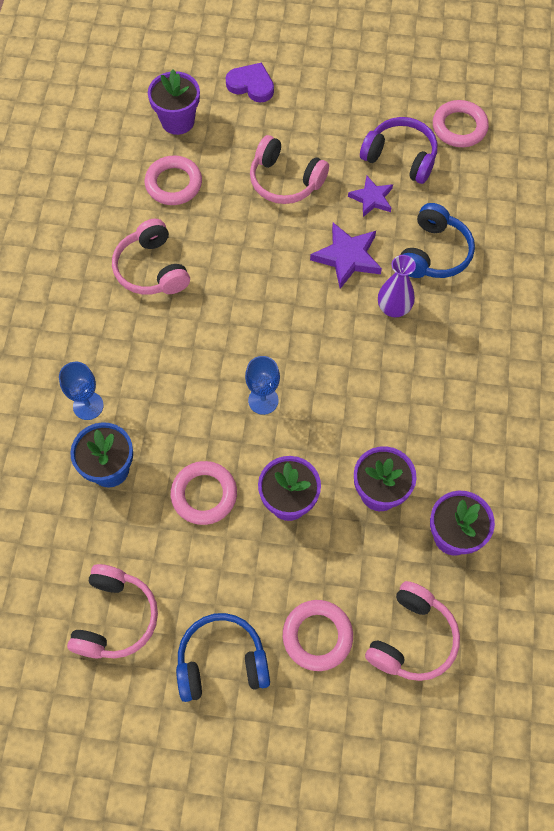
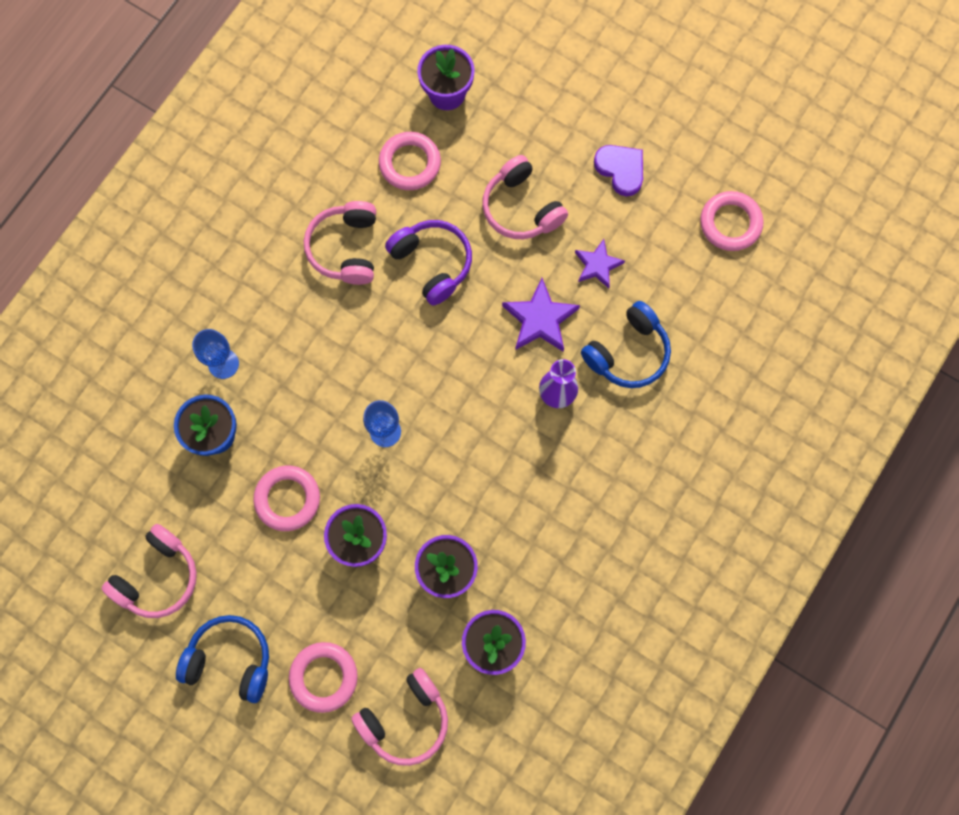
camera: 25 degrees right, 10 degrees up
(251, 85) = (541, 82): purple heart -> purple heart (620, 170)
(400, 157) = (651, 232): purple headphones -> purple headphones (432, 263)

